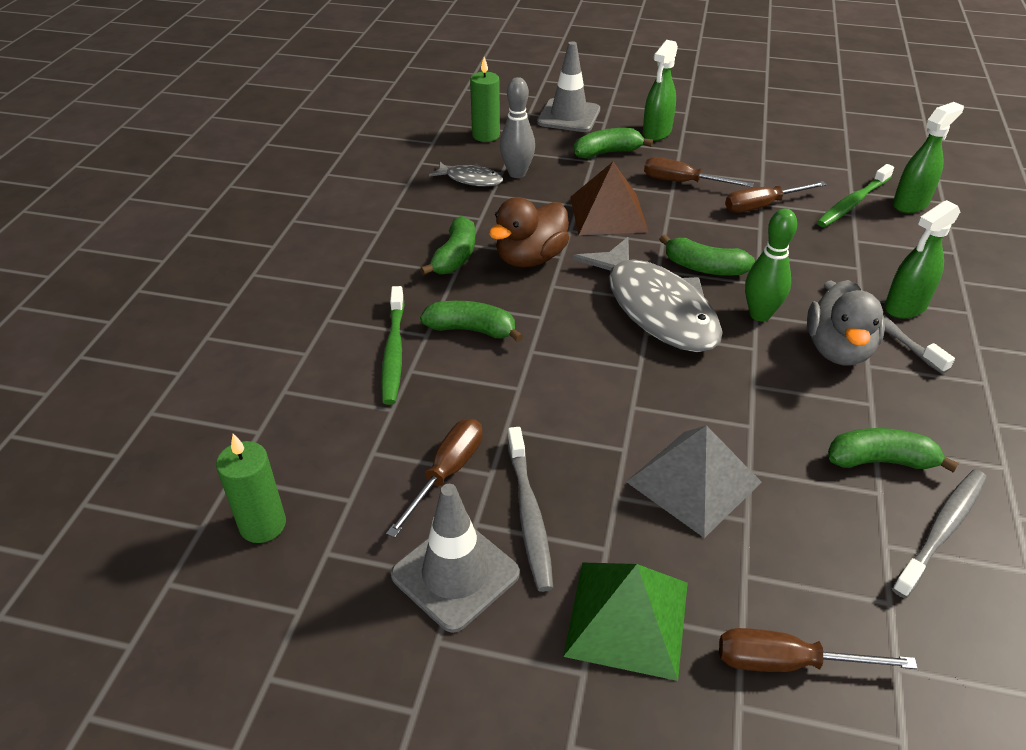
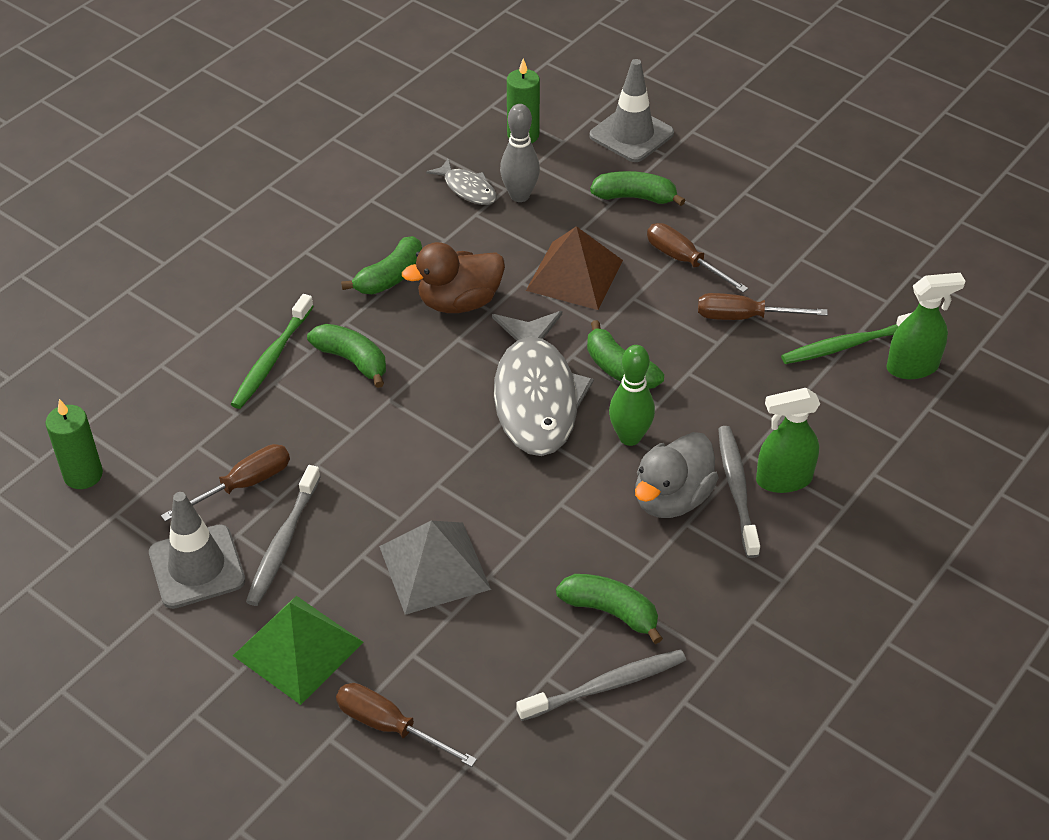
camera: 25 degrees right, 5 degrees up
(656, 133) = (711, 186): green spray bottle -> none

